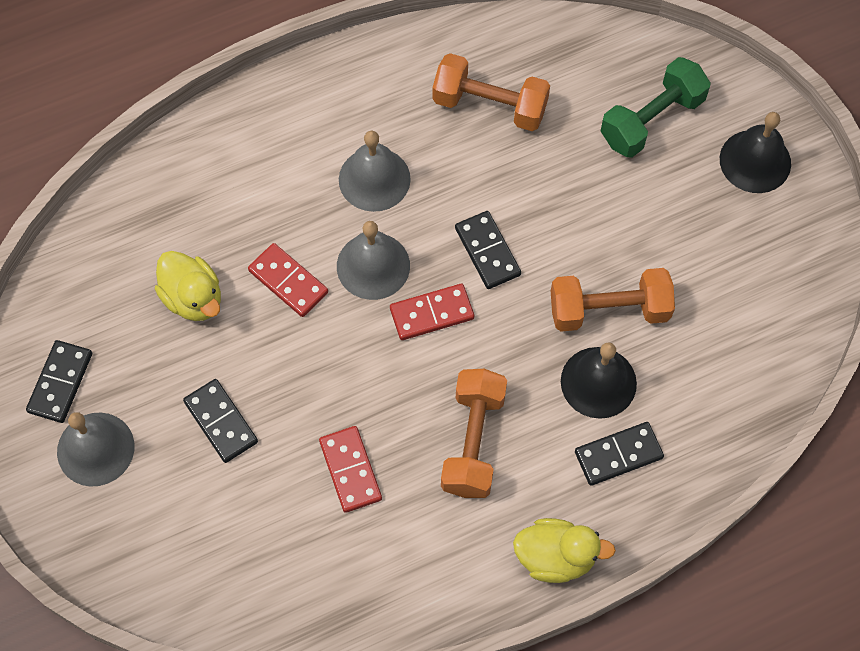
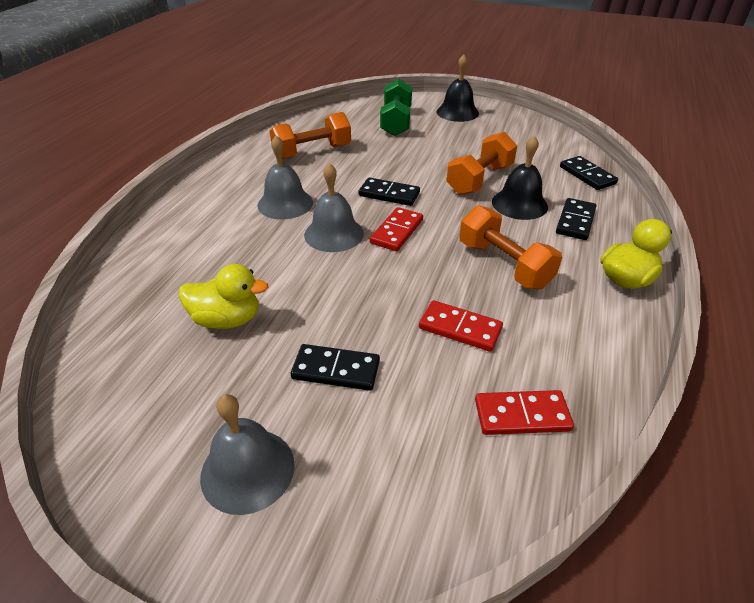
camera: 45 degrees left, 25 degrees down
(60, 383) = (160, 448): black domino -> black domino (587, 175)
(288, 282) = (288, 271): red domino -> red domino (522, 415)

